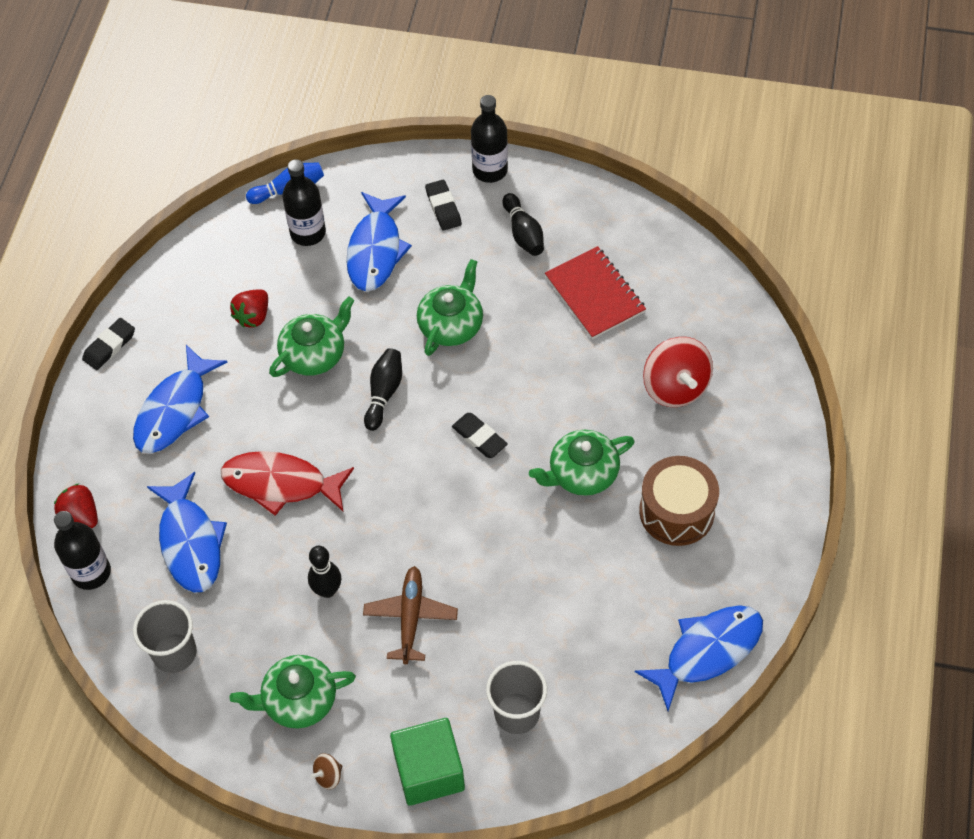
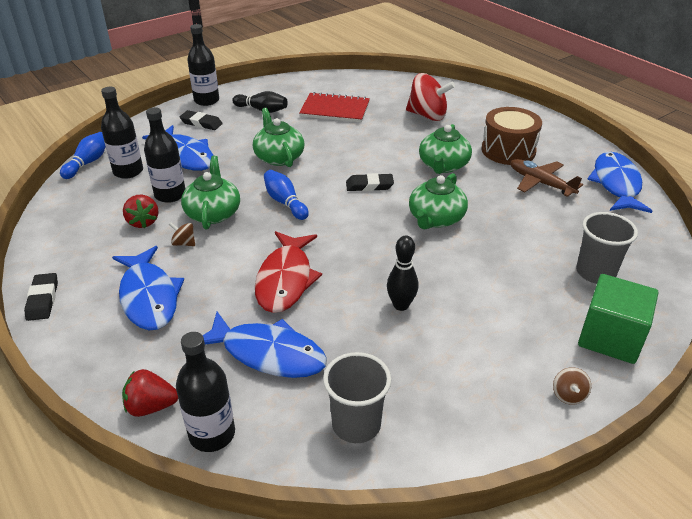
camera: 50 degrees left, 20 degrees down
(255, 372) = (184, 243): none -> brown spinning top
(280, 484) = (285, 280): red fish -> red fish turned 45 degrees counterclockwise
(298, 700) = (480, 373): green teapot -> green teapot (435, 219)
(307, 298) = (170, 195): none -> black bottle
(384, 393) = (285, 202): black bowling pin -> blue bowling pin
(410, 618) = (469, 279): brown plane -> brown plane (541, 183)

